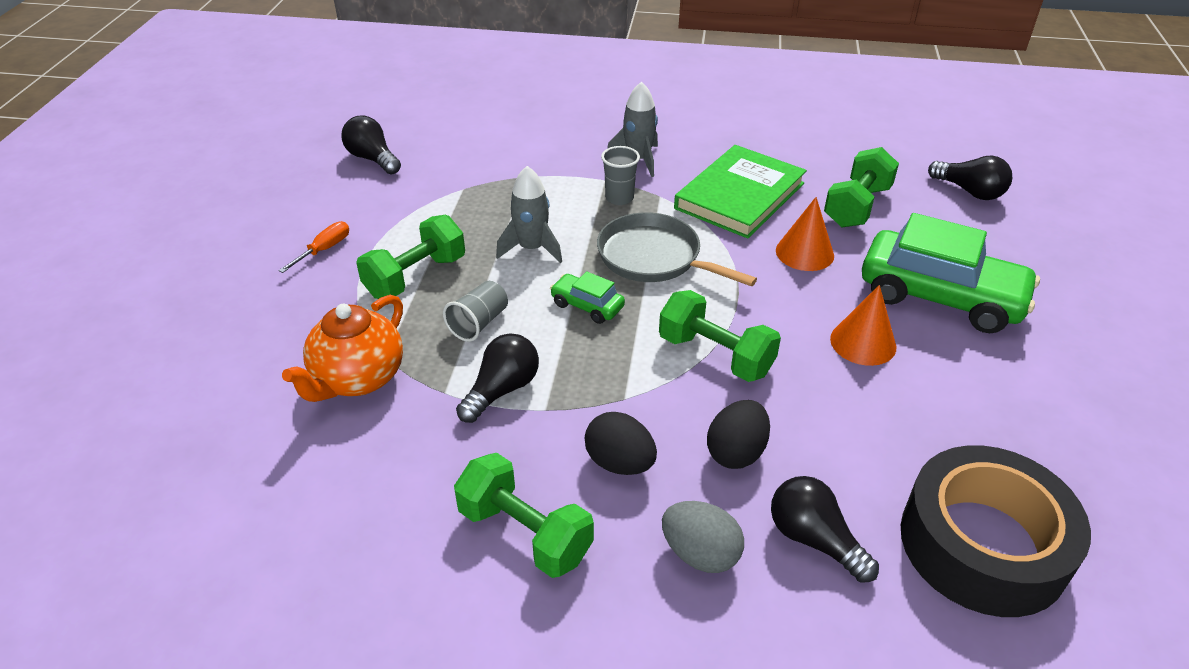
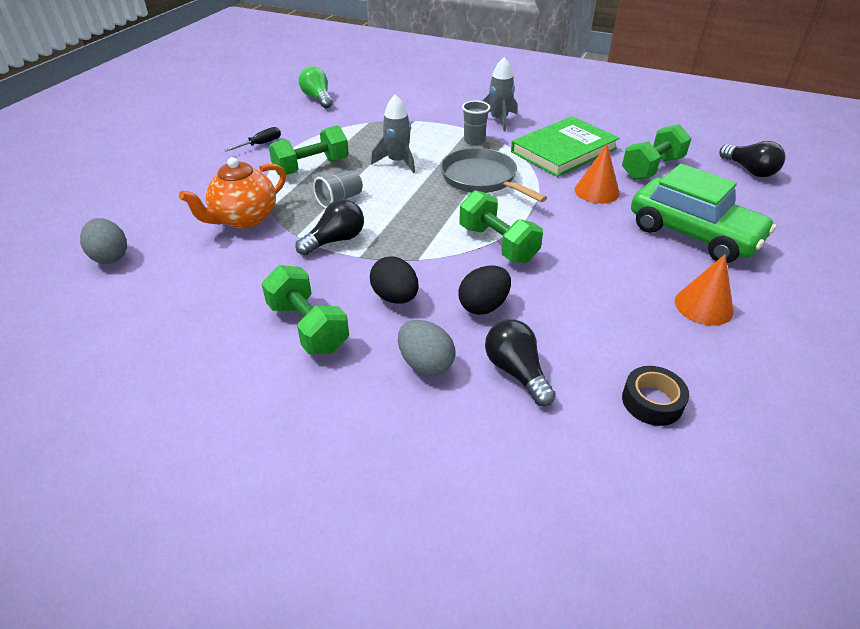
camera: 15 degrees right, 0 degrees up
(186, 480) = (110, 257): none -> grey egg
(324, 249) = (261, 144): orange screwdriver -> black screwdriver
(372, 159) = (317, 98): black light bulb -> green light bulb
(587, 306) = (419, 200): green car -> none
(863, 342) = (616, 254): orange cone -> orange cone (703, 306)
(983, 544) = (652, 401): black tape -> black tape, size x0.45

